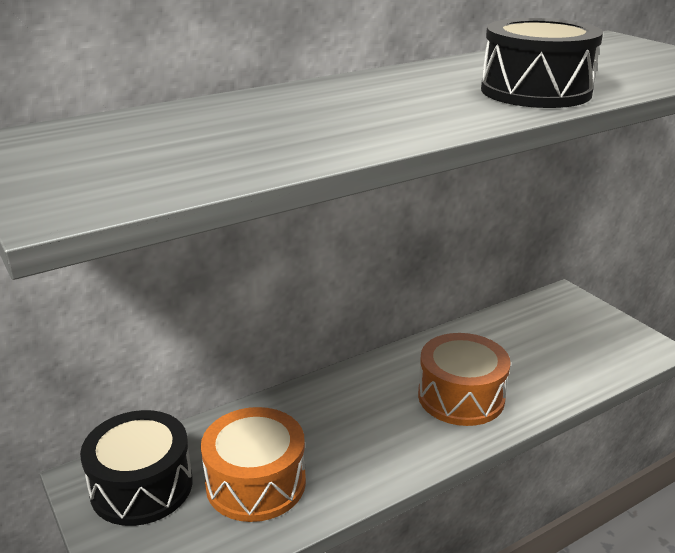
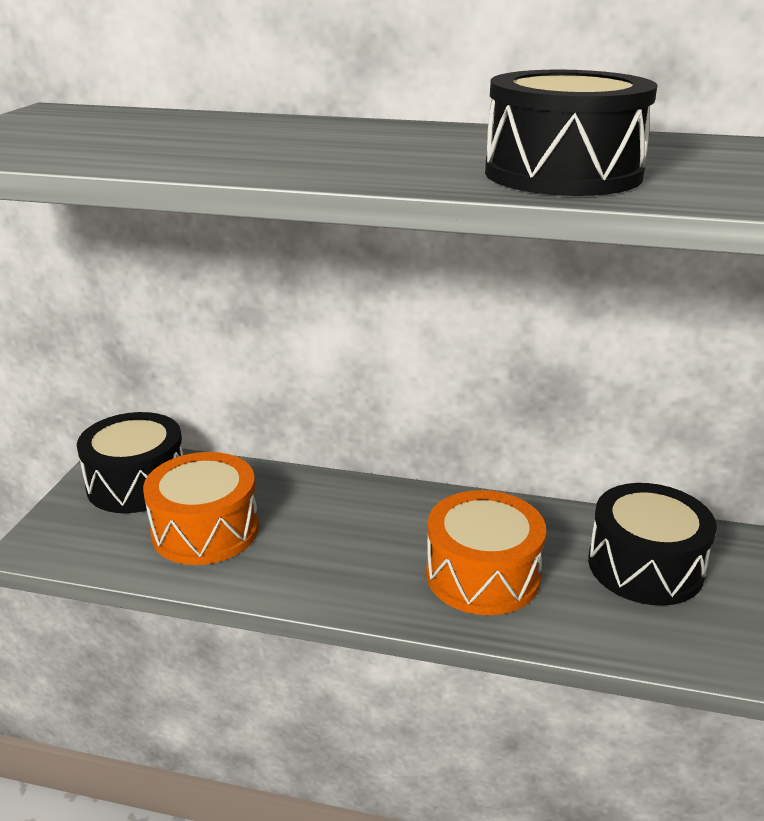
camera: 45 degrees right, 0 degrees up
(522, 342) = (645, 566): none -> black drum

